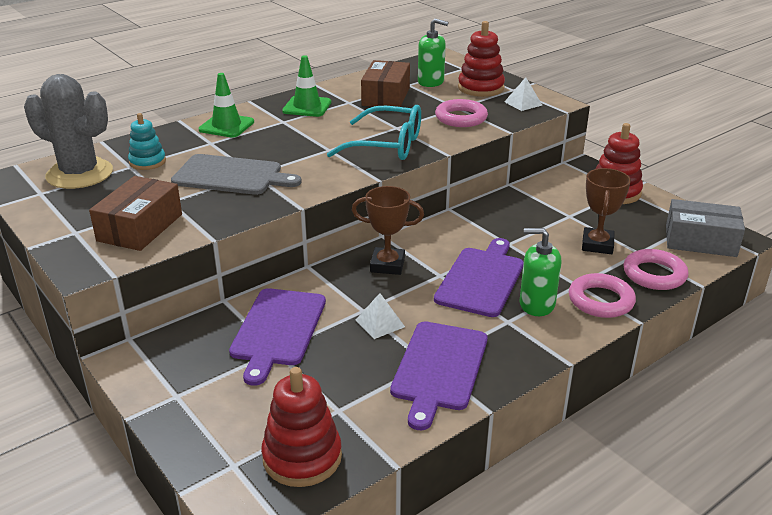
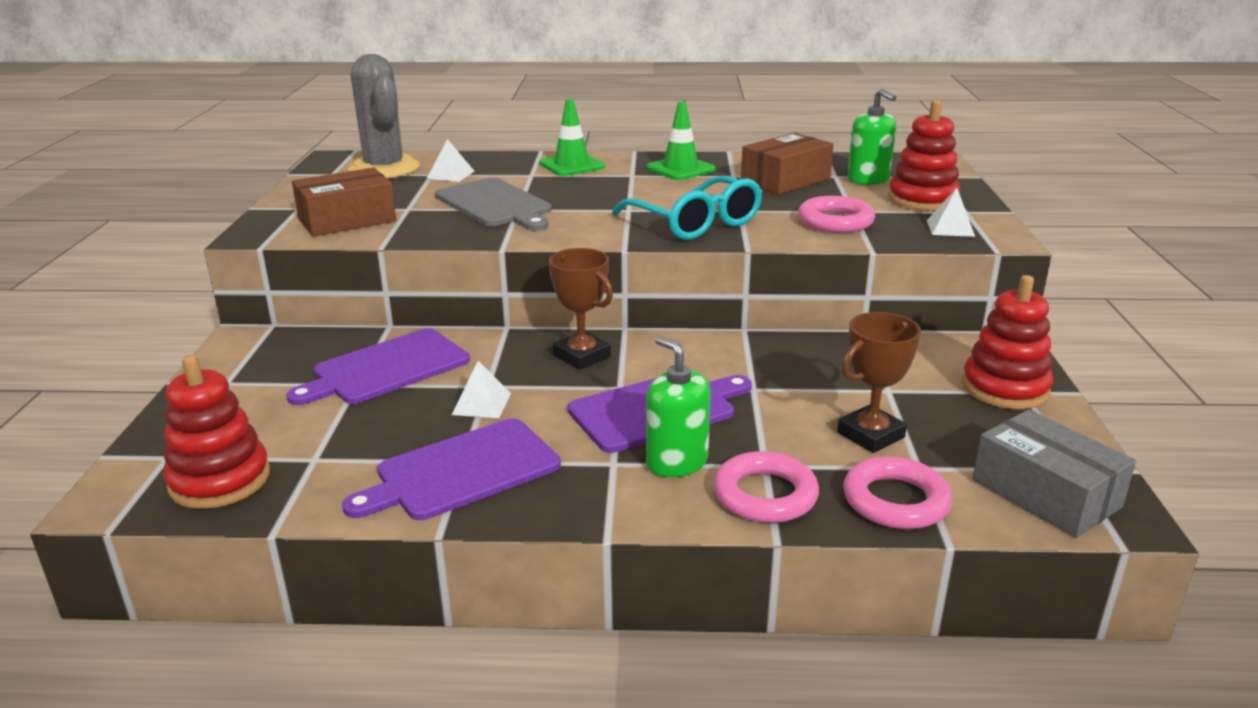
camera: 40 degrees right, 5 degrees down
(147, 162) = (450, 174): turquoise stacking toy -> white pyramid

